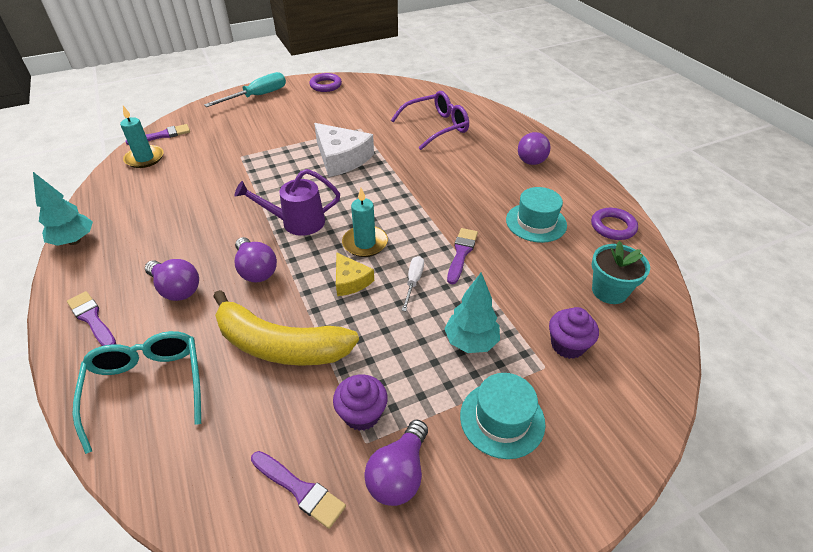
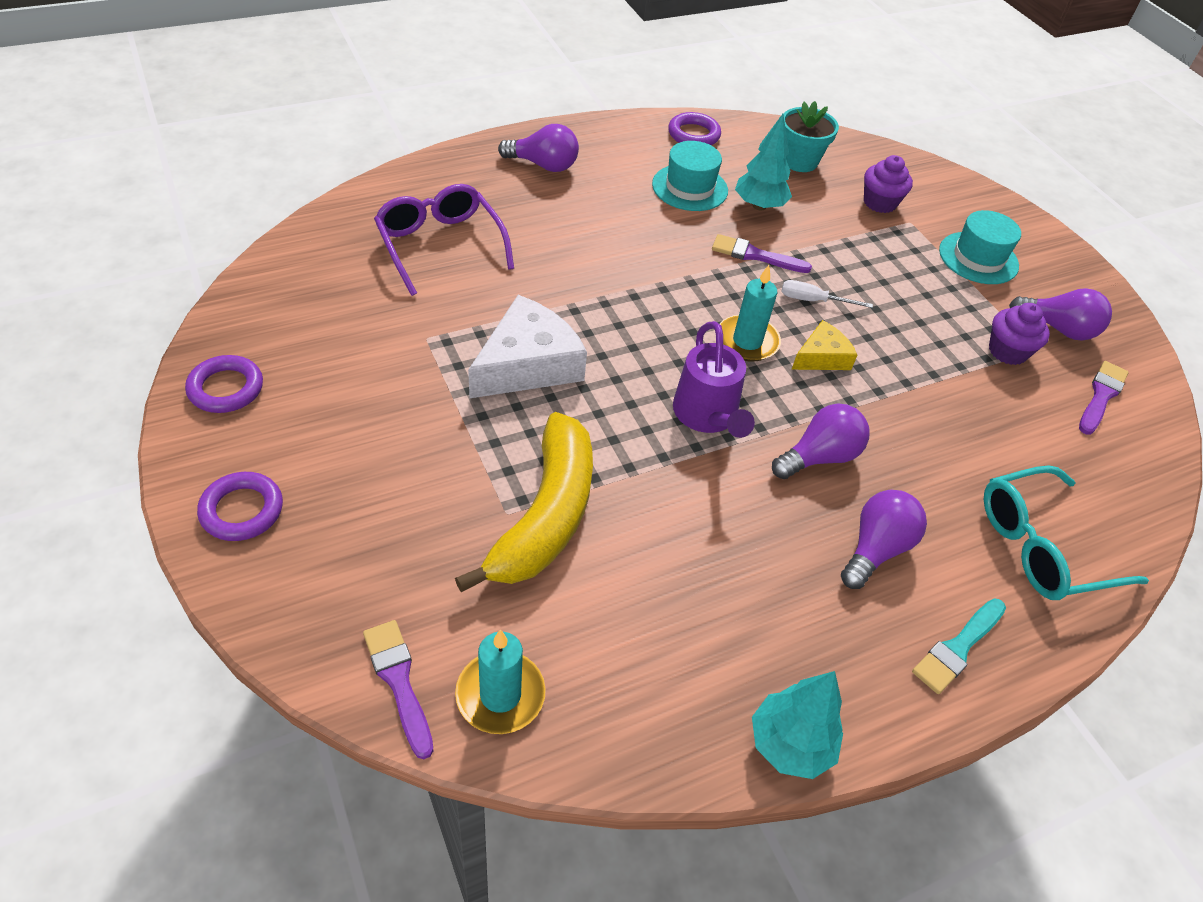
camera: 95 degrees left, 5 degrees up
(92, 319) = (957, 648): purple brush -> turquoise brush
(257, 96) = (242, 510): turquoise screwdriver -> purple ring
(280, 345) = (942, 421): yellow banana -> yellow banana (546, 515)
(471, 342) = (893, 265): turquoise tree -> turquoise tree (759, 206)

